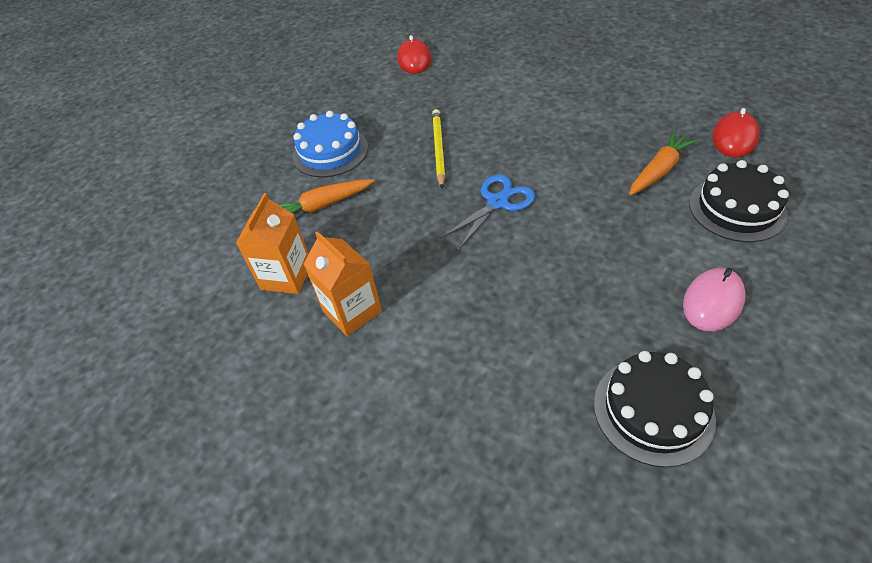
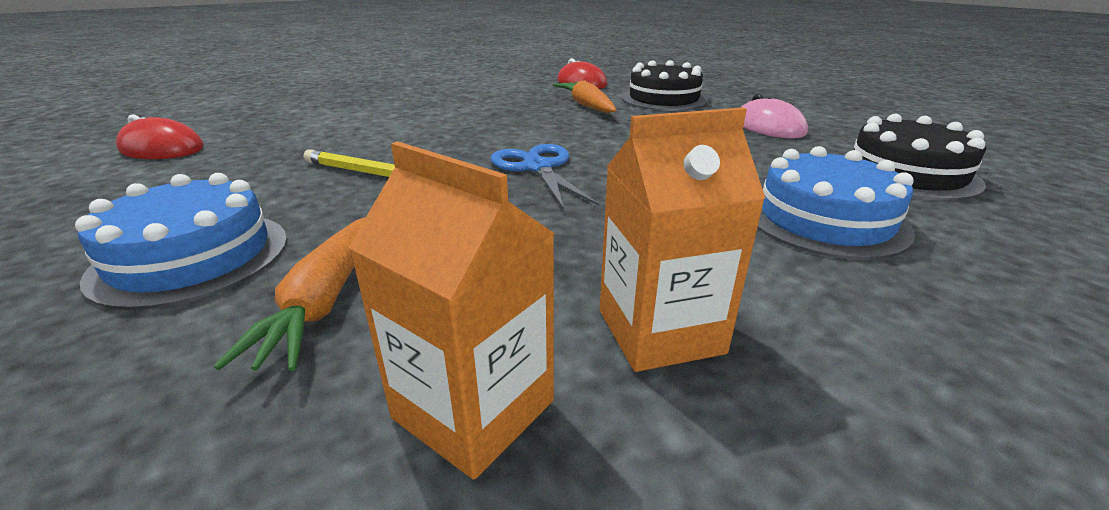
camera: 70 degrees left, 20 degrees down
(512, 360) = (824, 220): none -> blue cake

